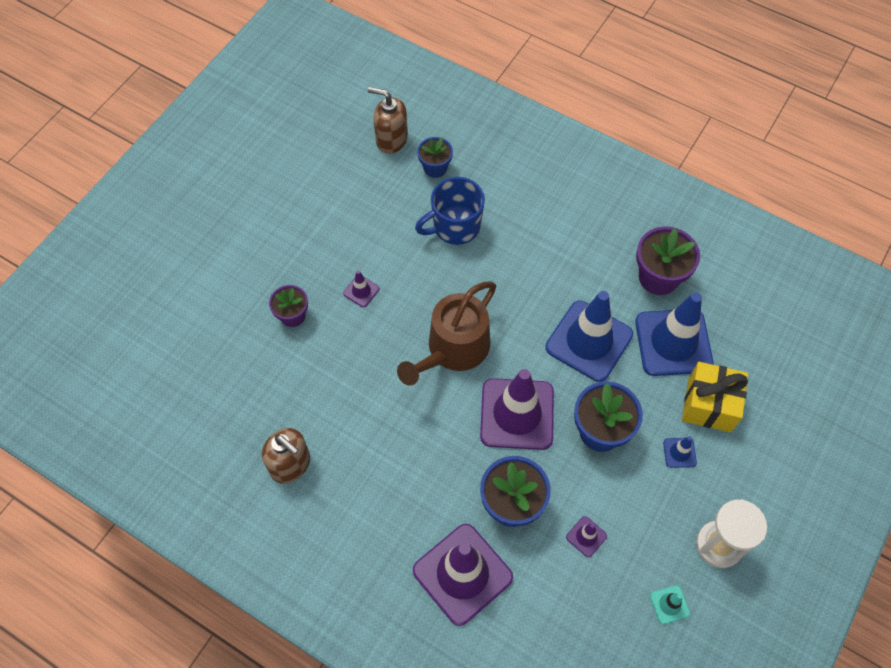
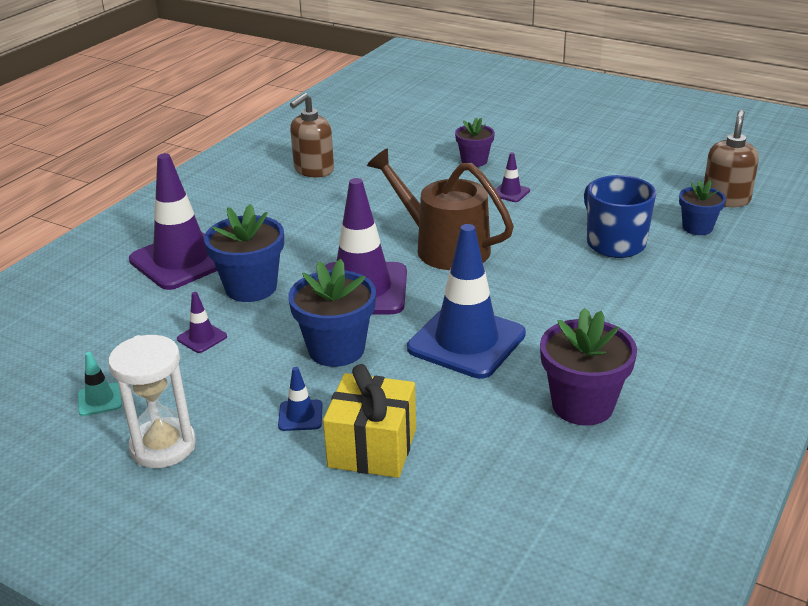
camera: 90 degrees right, 30 degrees down
(673, 342) = (473, 416): blue traffic cone -> none

